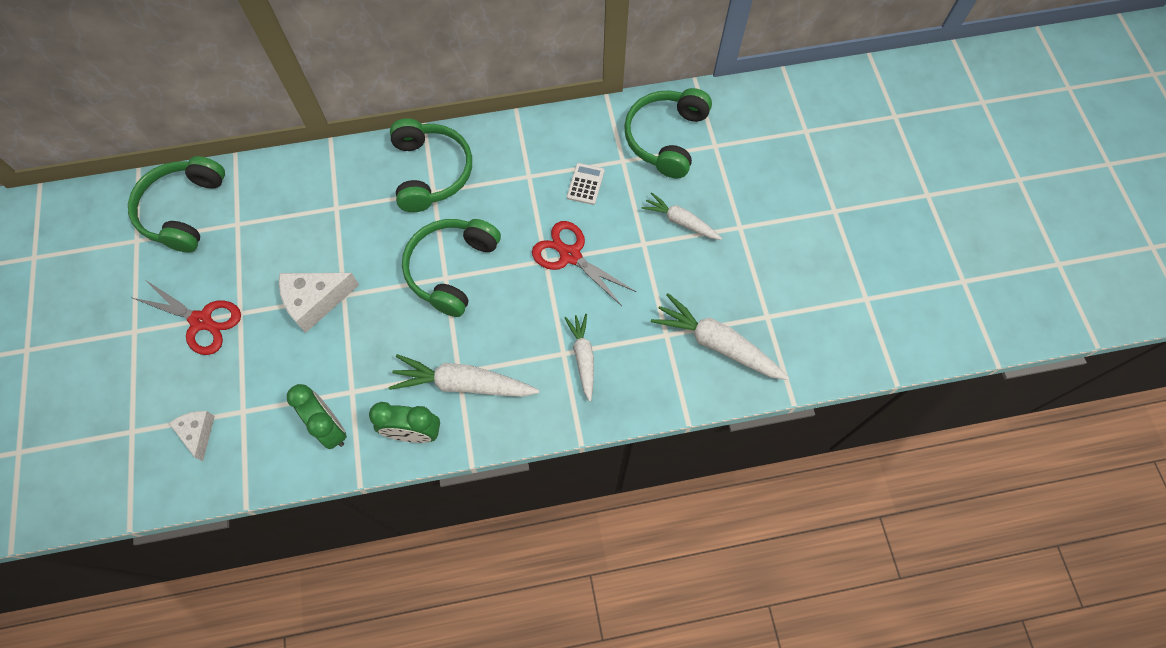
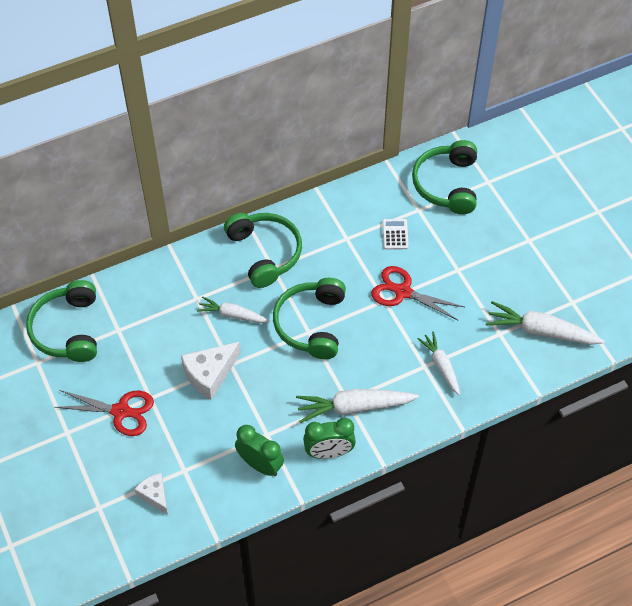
camera: 15 degrees left, 10 degrees down
(680, 221) = (481, 246): white carrot -> white carrot (232, 315)

